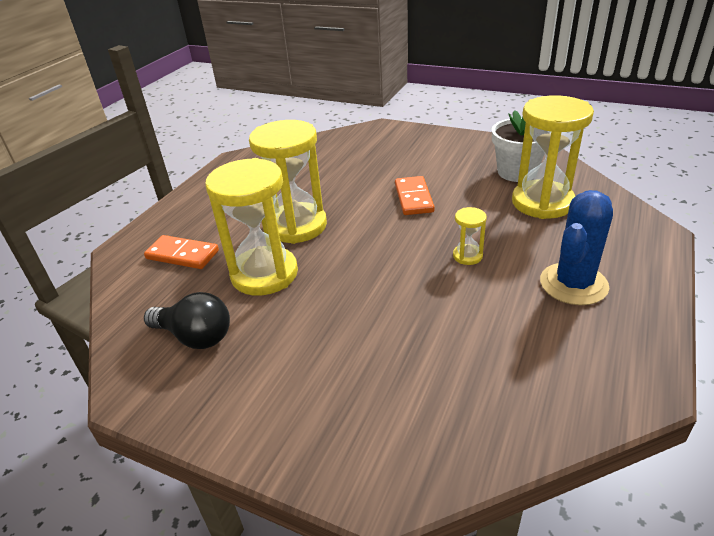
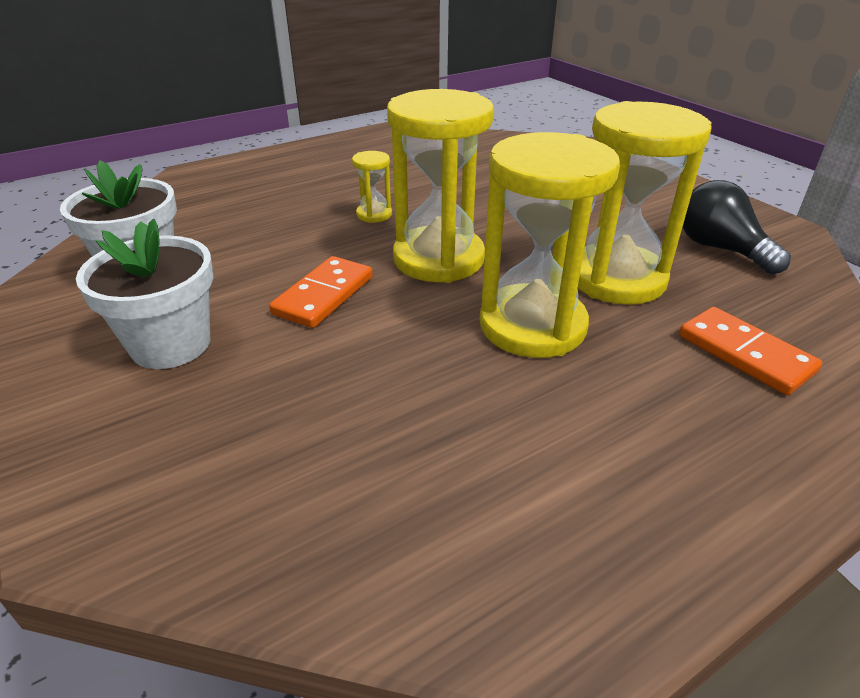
camera: 150 degrees left, 0 degrees up
(441, 159) = (171, 344): none -> white flower pot
(542, 202) = (208, 227): yellow hourglass -> yellow hourglass (438, 259)
(573, 284) = (330, 171): blue cactus -> none

